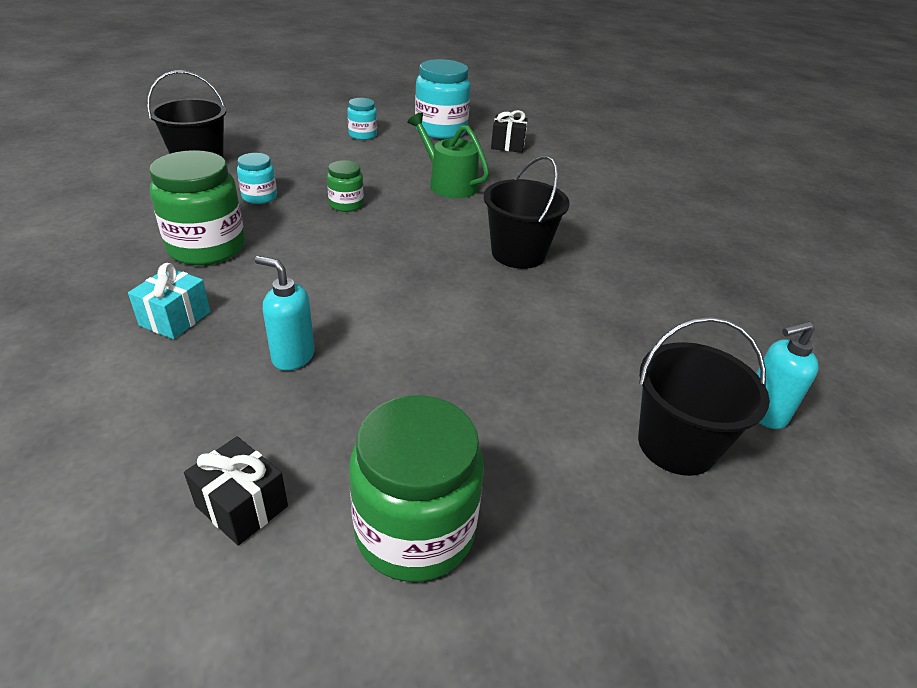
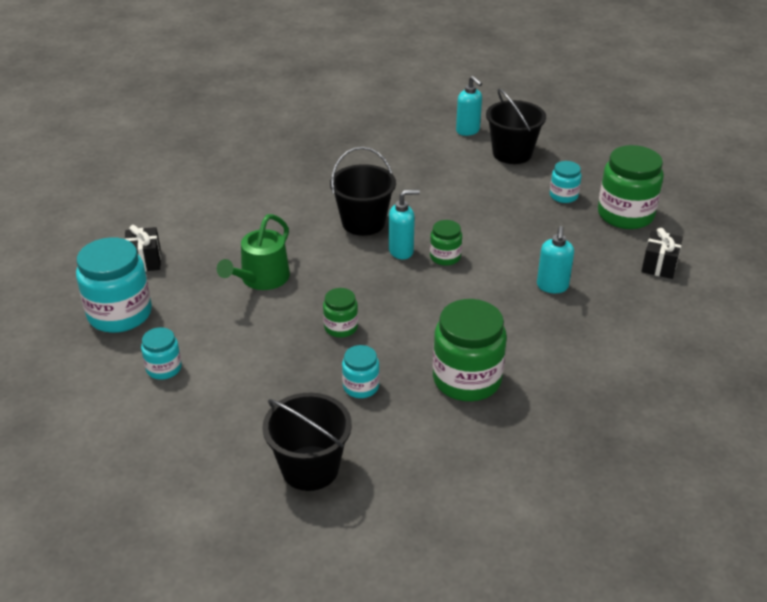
camera: 105 degrees left, 0 degrees up
(175, 318) = (560, 352): turquoise gift -> none
(416, 290) = (445, 257): none -> green jar
(447, 264) = (401, 251): none -> turquoise soap dispenser
(513, 462) = (563, 196): none -> turquoise jar

